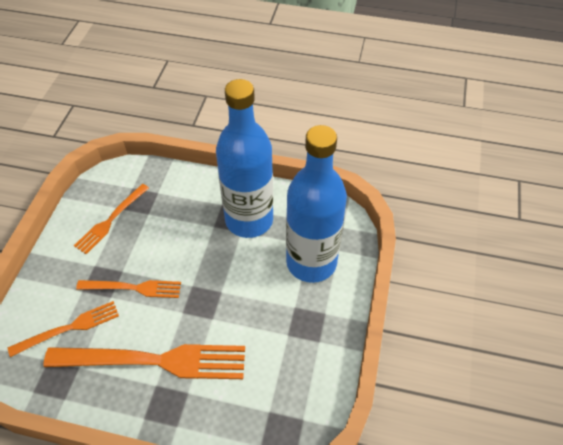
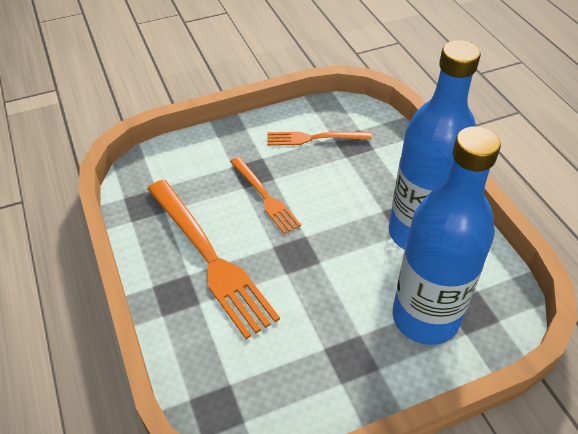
camera: 55 degrees right, 5 degrees down
(69, 328) = (193, 181): orange fork -> none

